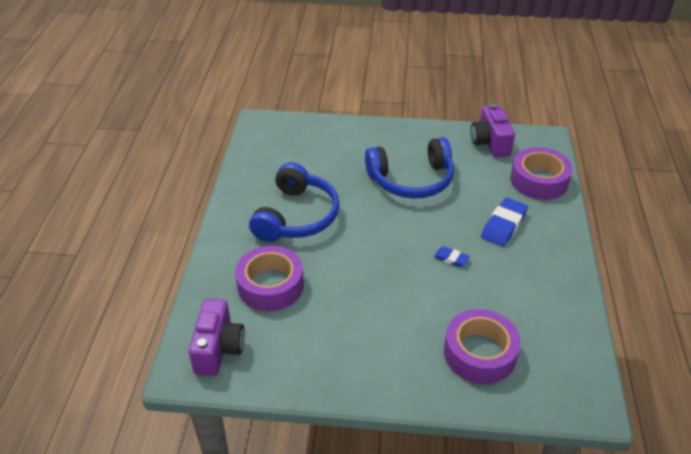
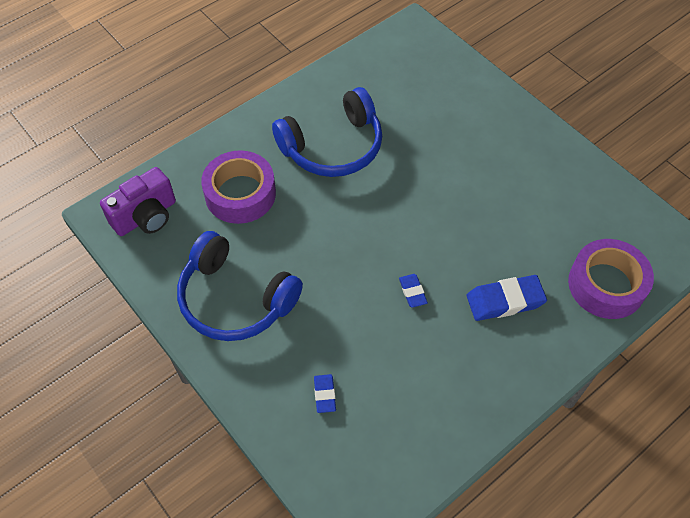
camera: 45 degrees right, 15 degrees up
(411, 180) = (477, 187): blue headphones -> blue headphones (235, 299)
(479, 353) = (324, 394): purple tape -> blue eraser
(490, 143) = (610, 206): purple camera -> none

